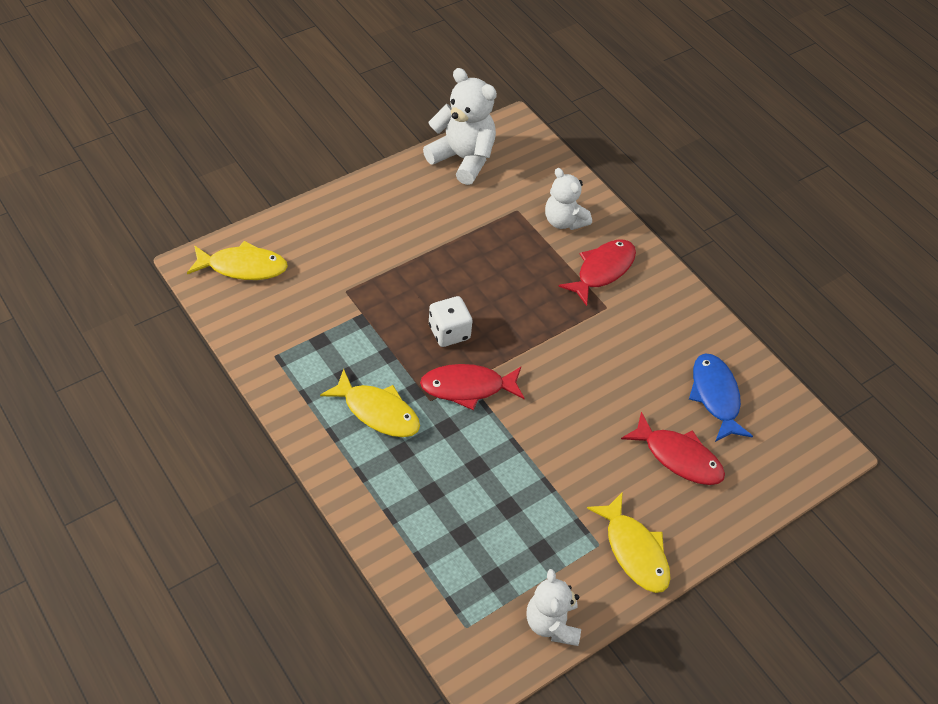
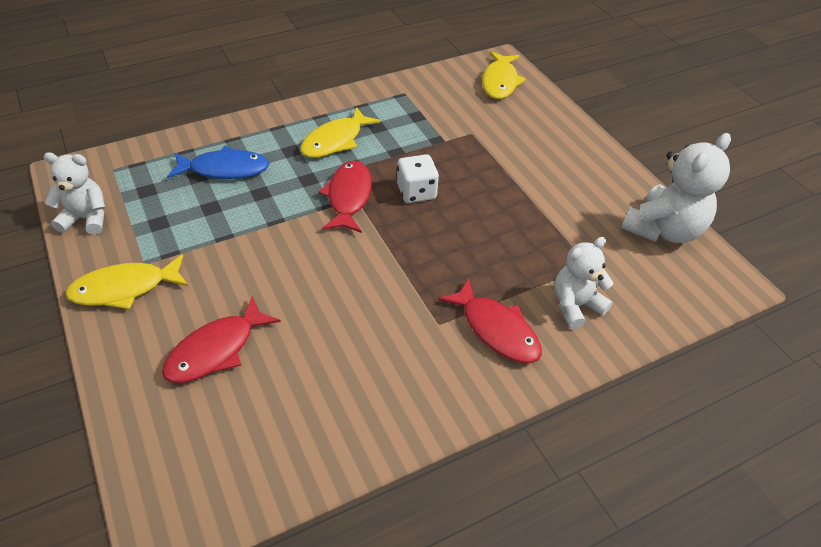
camera: 100 degrees right, 5 degrees down
(715, 396) = (288, 409): blue fish -> blue fish (225, 169)

